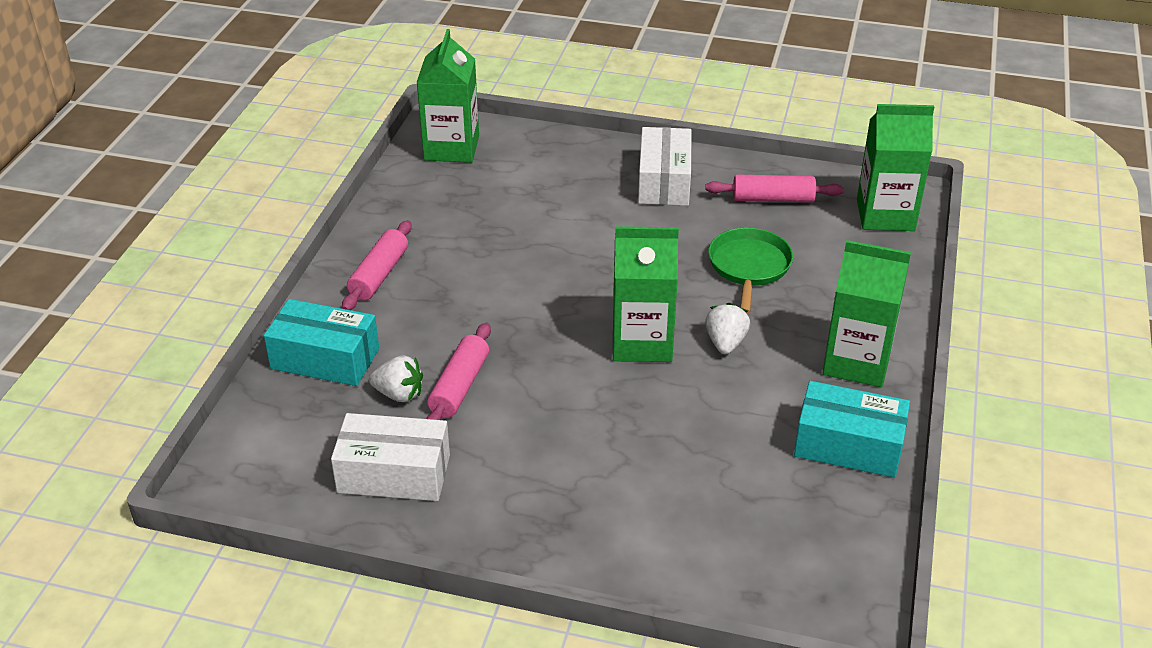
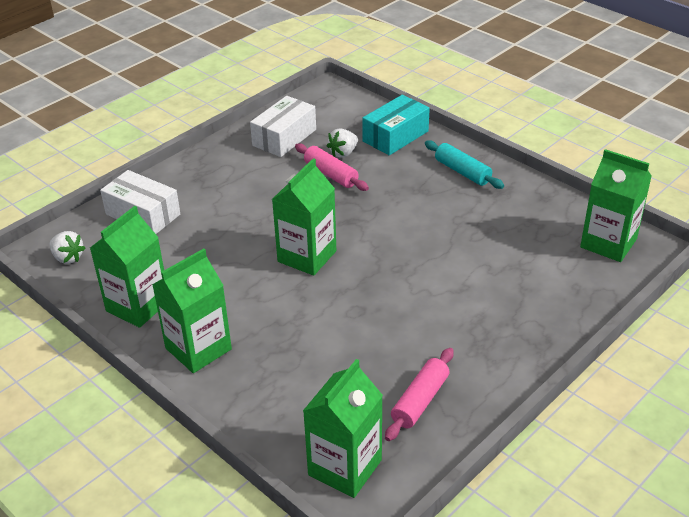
camera: 120 degrees right, 0 degrees up
(379, 275) = (462, 172): pink rolling pin -> turquoise rolling pin
(664, 181) = (489, 343): white box -> white box (143, 214)
(725, 343) = (273, 293): white strawberry -> white strawberry (68, 258)
(749, 267) = (342, 343): green pan -> none
(848, 445) = (138, 306): turquoise box -> green carton

